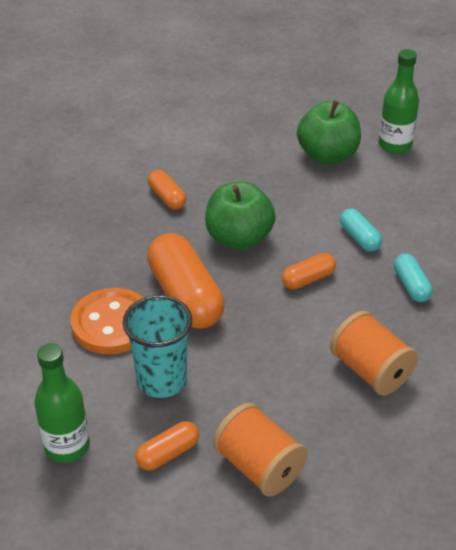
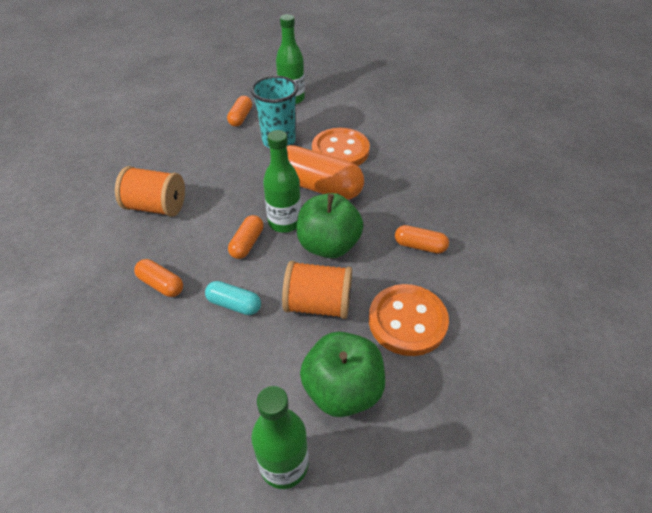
camera: 140 degrees right, 5 degrees up
(243, 163) = (407, 321): none -> orange button
(255, 279) = (285, 222): none -> green bottle
(259, 466) = (189, 134): orange spool -> orange spool (318, 304)
(411, 286) = (161, 284): turquoise capsule -> orange capsule

